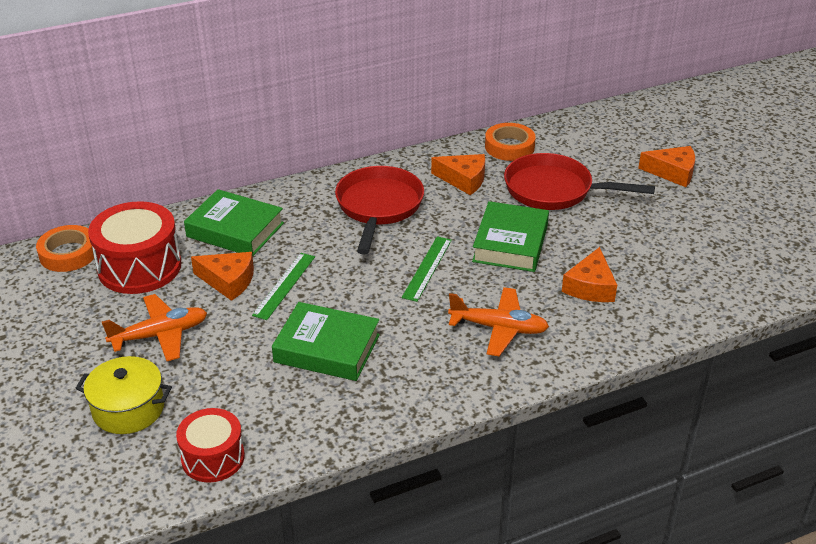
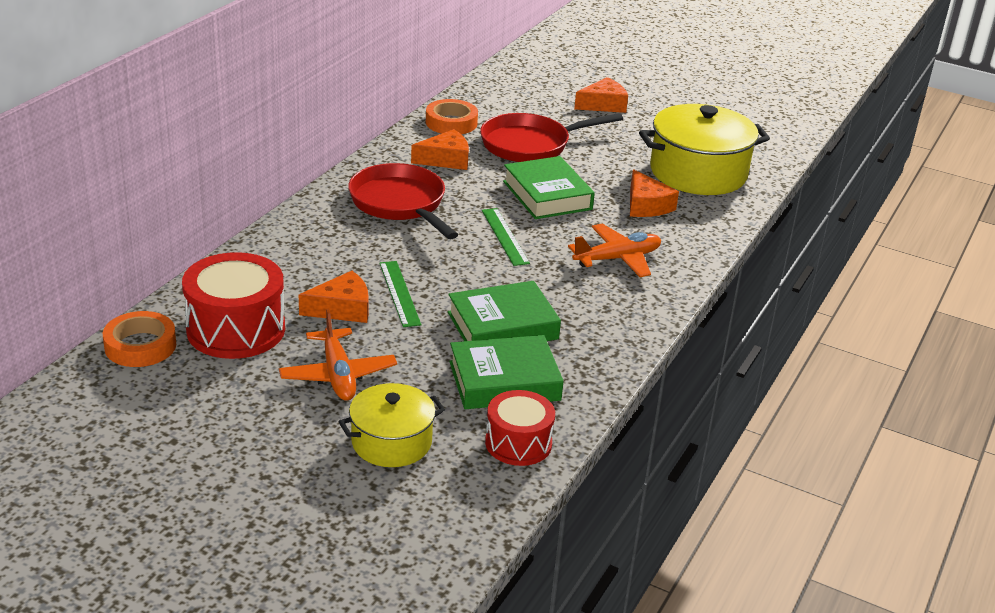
camera: 40 degrees left, 5 degrees down
(160, 335) = (338, 375): orange plane -> orange plane turned 135 degrees clockwise
(235, 230) = (290, 266): green book -> green book (504, 381)
(684, 272) = (698, 173): none -> yellow pot

